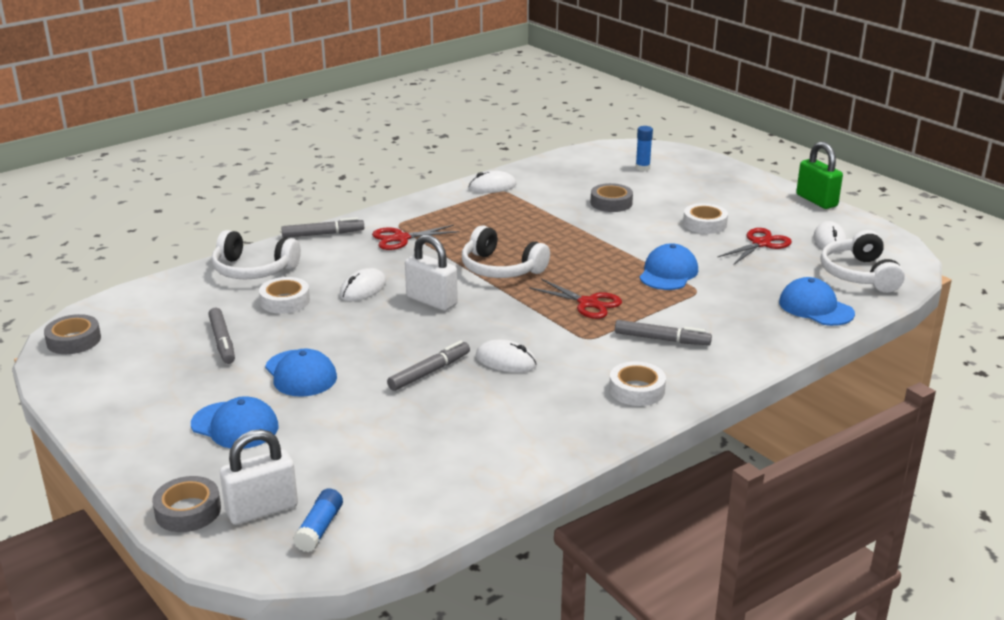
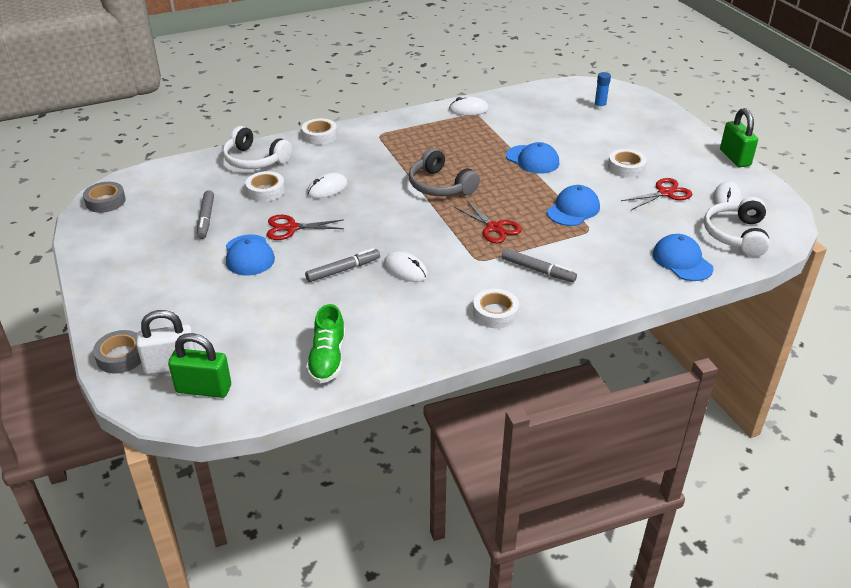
camera: 15 degrees right, 10 degrees up
(235, 425) = (183, 291): blue cap -> blue cap (532, 160)
(319, 528) = (203, 389): blue glue stick -> green padlock
(323, 234) = (319, 135): grey marker -> white tape
(401, 238) = (376, 147): red scissors -> red scissors (291, 228)
(431, 301) = (373, 207): white padlock -> none
(461, 469) = (327, 359): none -> green shoe
(500, 268) = (440, 186): white headphones -> grey headphones
(611, 203) = (557, 137): grey tape -> none

